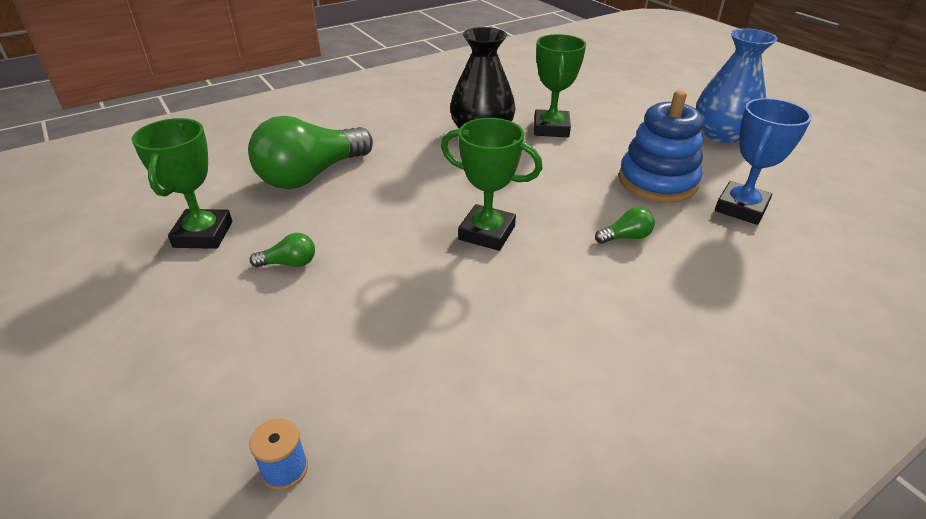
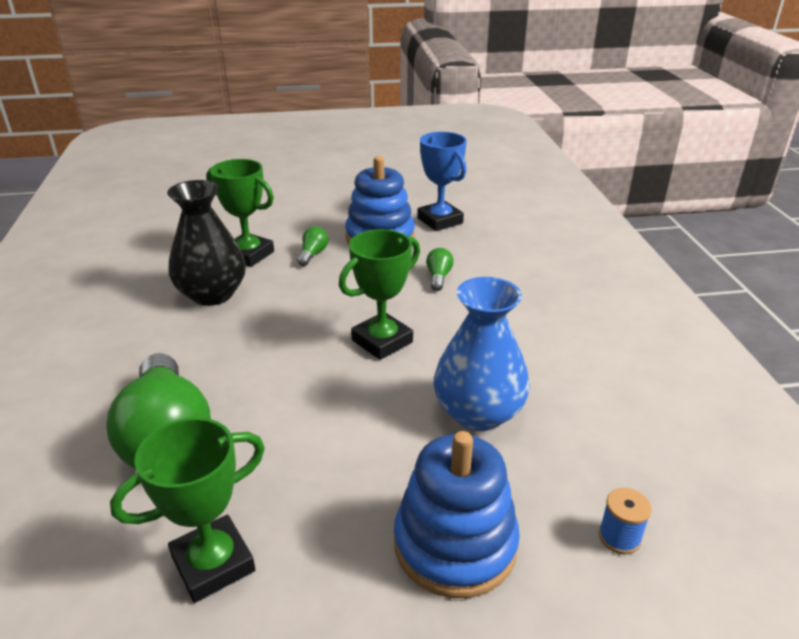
camera: 65 degrees left, 5 degrees down
(203, 234) = (213, 563): green trophy -> green trophy turned 60 degrees counterclockwise
(246, 347) = (455, 544): none -> blue stacking toy
(289, 263) = (334, 487): green light bulb -> green light bulb (313, 254)
(721, 134) = (343, 189): blue vase -> blue vase (478, 413)

